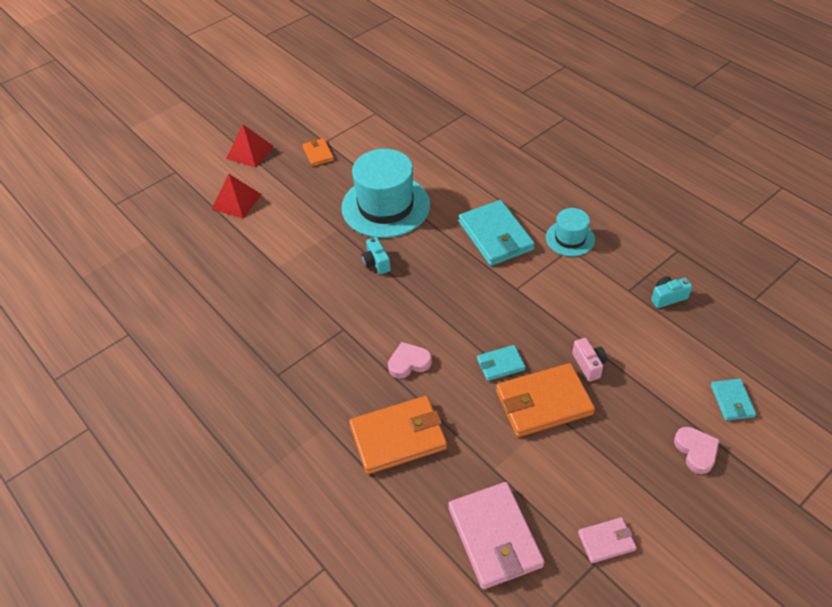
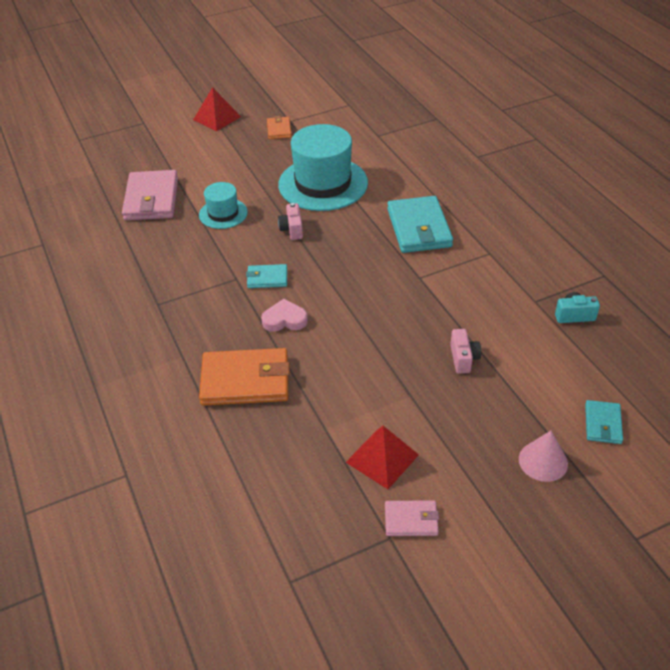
camera: 15 degrees right, 5 degrees down
(236, 201) = (186, 156): red pyramid -> red pyramid (382, 458)
(376, 263) = (292, 229): turquoise camera -> pink camera
(494, 537) = (299, 488): pink wallet -> pink wallet (151, 199)
(500, 364) = (373, 340): turquoise wallet -> turquoise wallet (267, 278)
(543, 403) = (402, 382): orange wallet -> none
(570, 238) = (494, 244): turquoise hat -> turquoise hat (223, 213)
(696, 451) = (543, 461): pink heart -> pink cone

